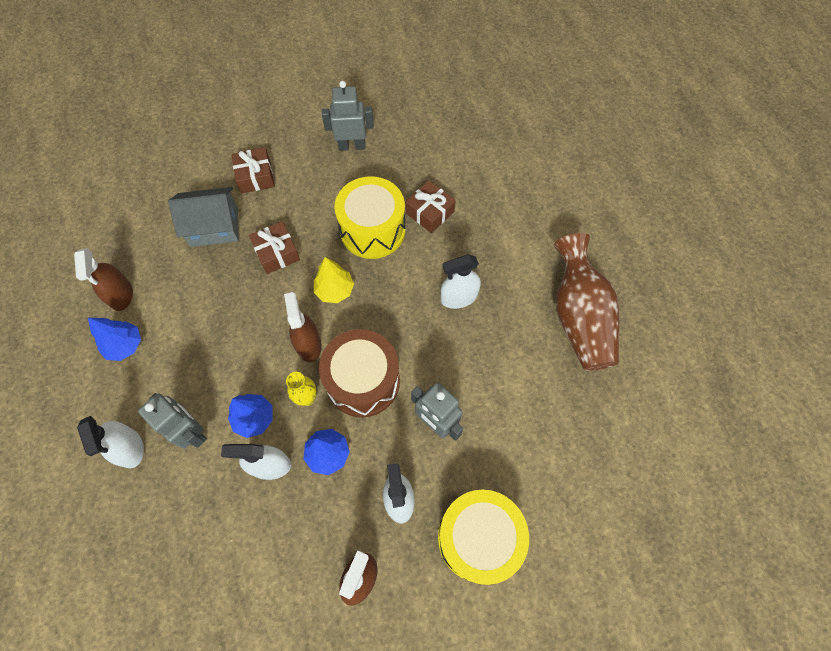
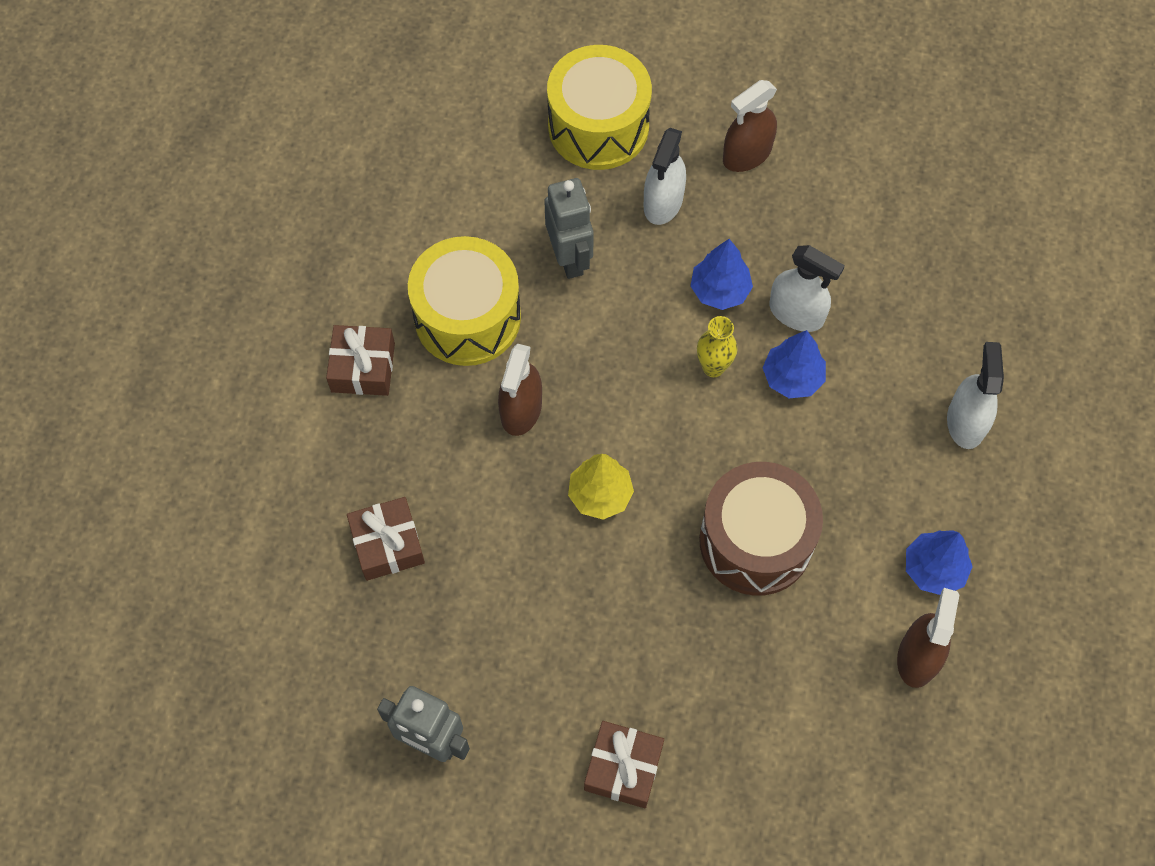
camera: 150 degrees left, 0 degrees up
(192, 432) = (878, 401): grey robot -> none
(214, 227) = (732, 703): grey house -> none
(277, 253) = (654, 602): brown gift -> brown gift (363, 367)
(308, 344) = (677, 436): brown spray bottle -> brown spray bottle (521, 410)
(363, 381) = (630, 351): brown drum -> brown drum (755, 541)
(372, 230) = (491, 562): yellow drum -> yellow drum (467, 317)
(458, 297) = (436, 393): white spray bottle -> none
(579, 317) = (300, 285): brown vase -> none

